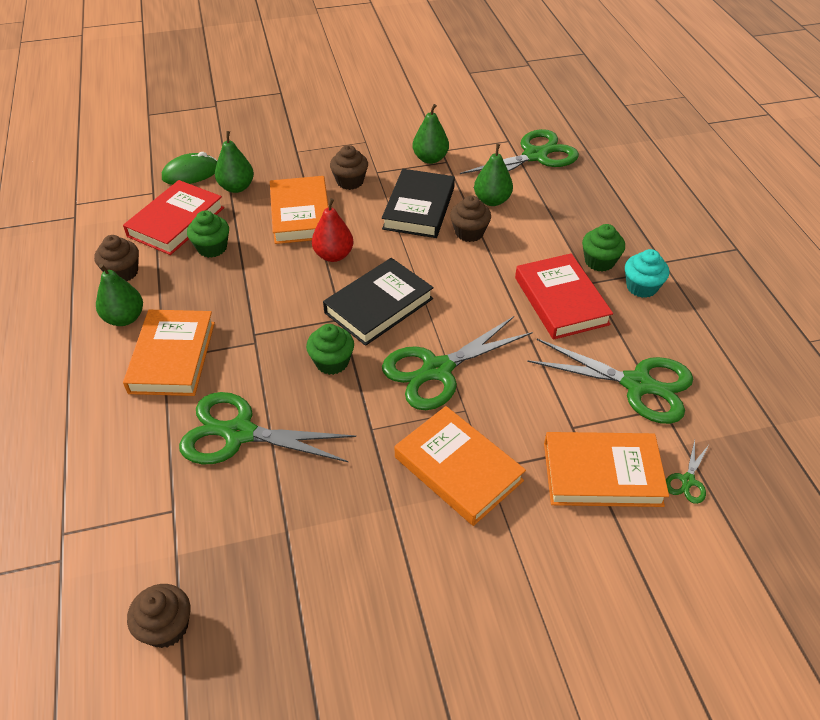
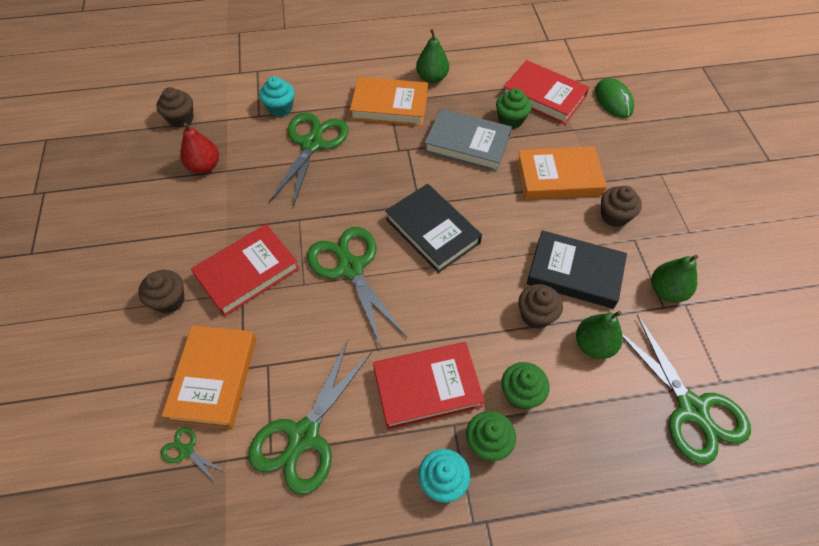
camera: 95 degrees right, 10 degrees up
(123, 272) = (482, 72): brown cupcake -> brown cupcake (169, 300)
(159, 484) = (280, 108): none -> turquoise cupcake
(237, 187) = (595, 131): green pear -> none
(248, 282) = (467, 144): none -> grey book
(332, 362) = (371, 197): green cupcake -> green cupcake (521, 393)
(333, 255) = (500, 200): red pear -> red pear (204, 166)
(458, 469) = (247, 272): orange book -> red book

